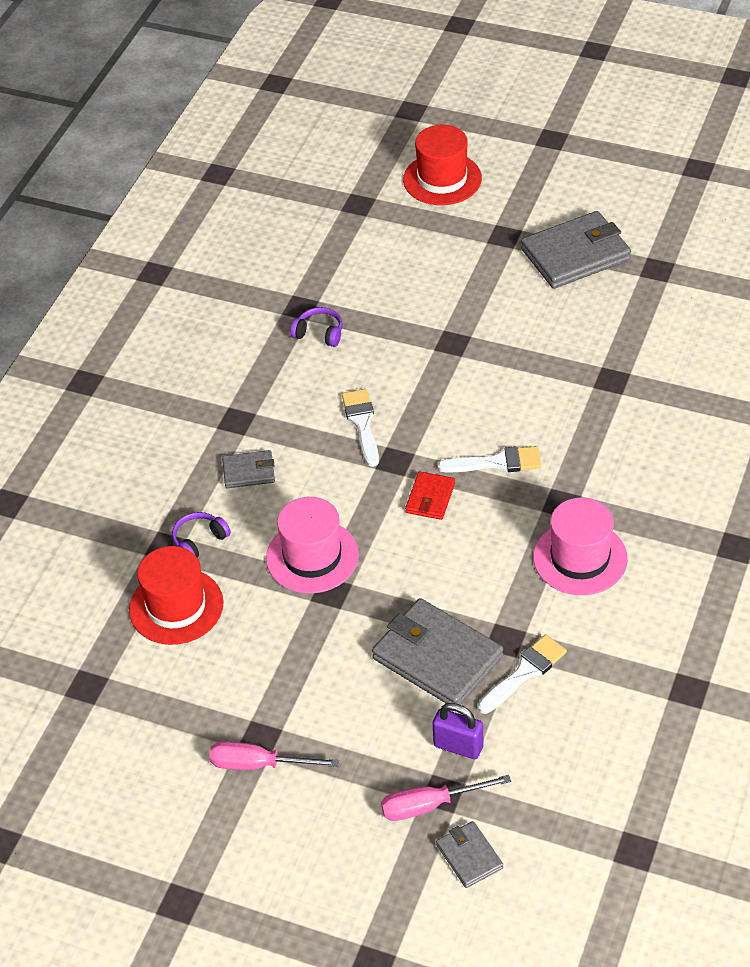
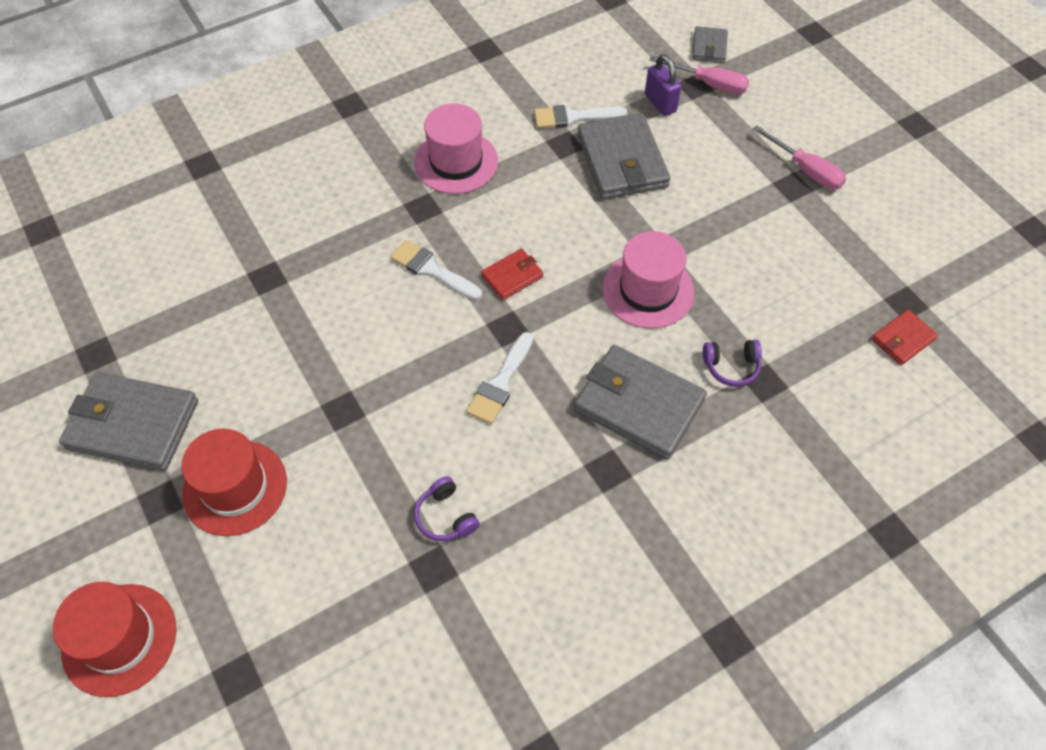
camera: 145 degrees left, 10 degrees up
(72, 650) = (903, 339): none -> red wallet
(176, 606) = (790, 321): red hat -> red hat (235, 487)
(249, 472) = (638, 405): grey wallet -> grey wallet, size x1.97

